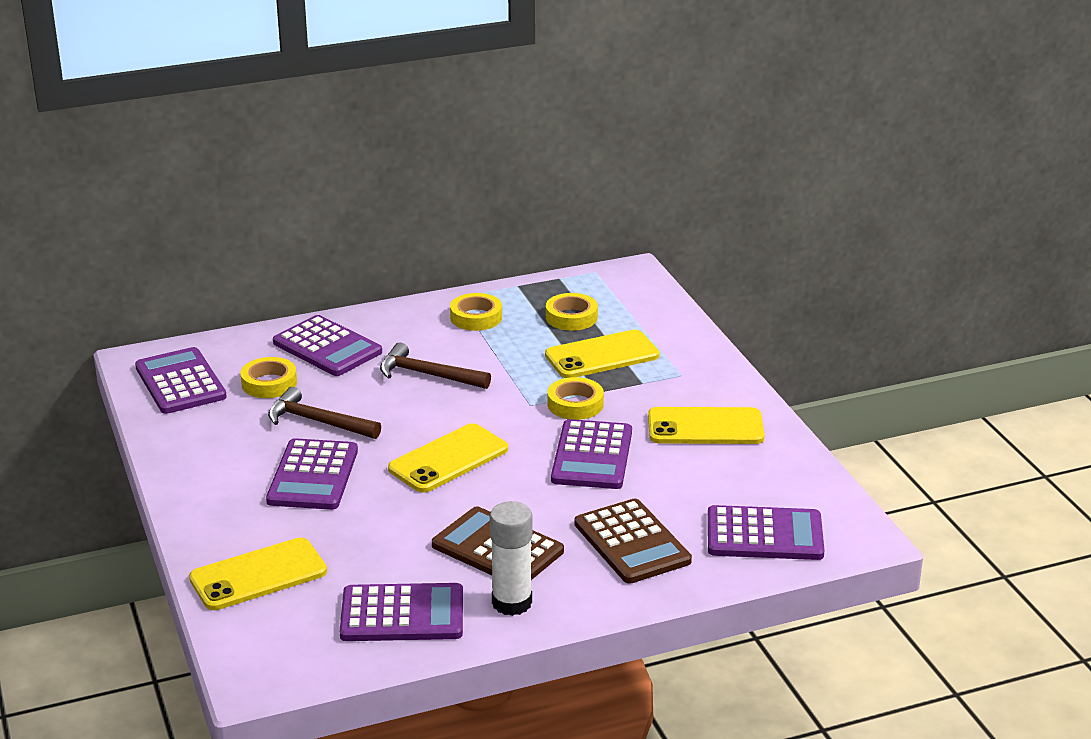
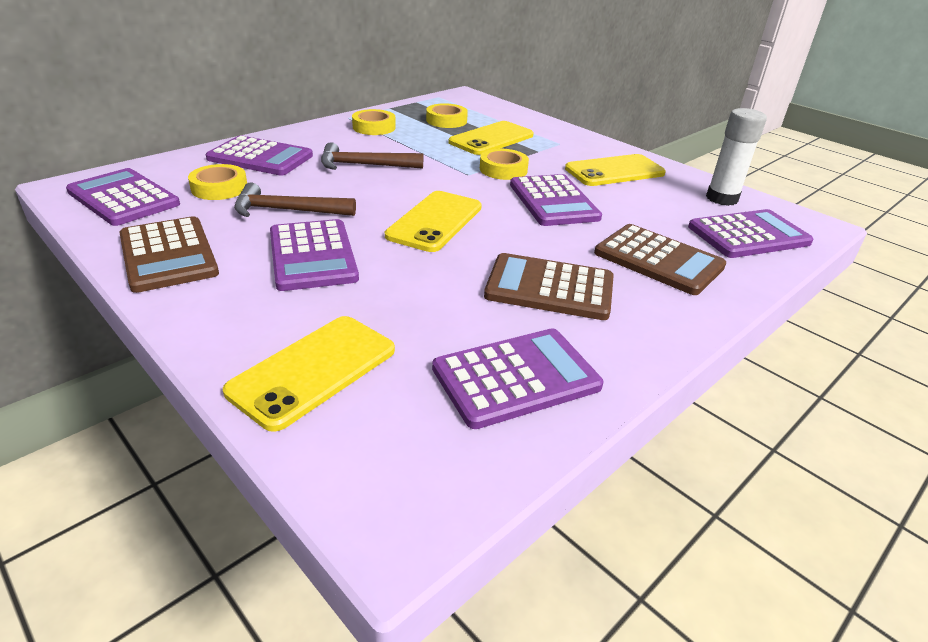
camera: 25 degrees left, 5 degrees up
(196, 452) = (168, 255): none -> brown calculator
(512, 603) = (615, 337): white glue stick -> white glue stick (722, 198)

